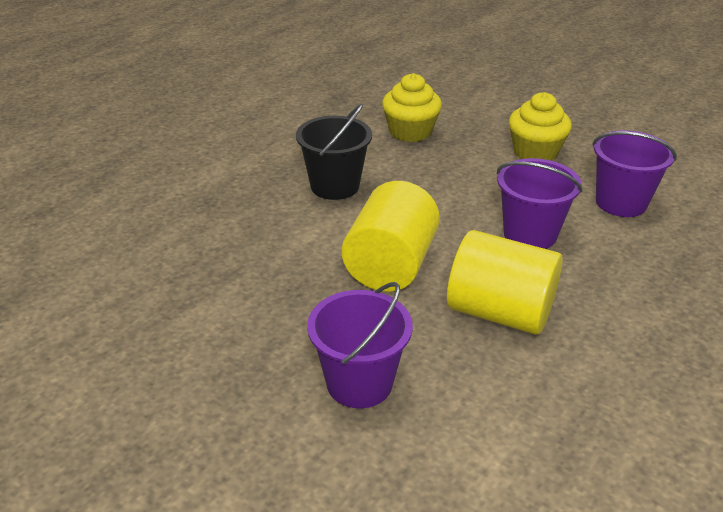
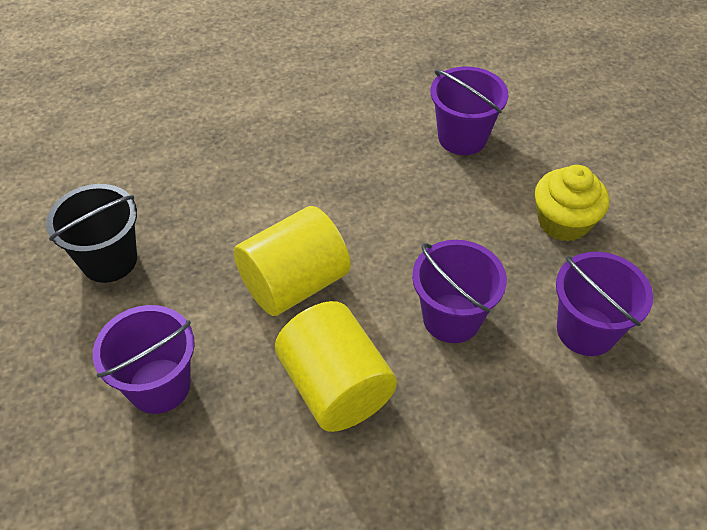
camera: 35 degrees right, 15 degrees up
(335, 186) = (331, 171): black bucket -> black bucket (109, 260)
(410, 131) = (462, 138): yellow cupcake -> purple bucket

